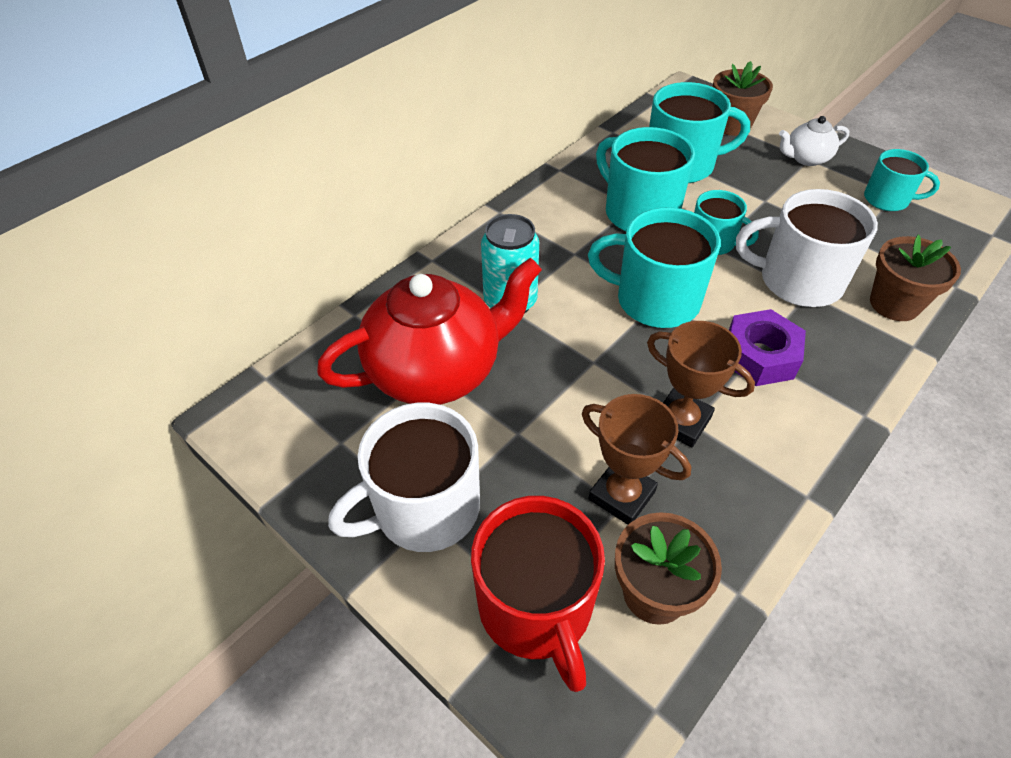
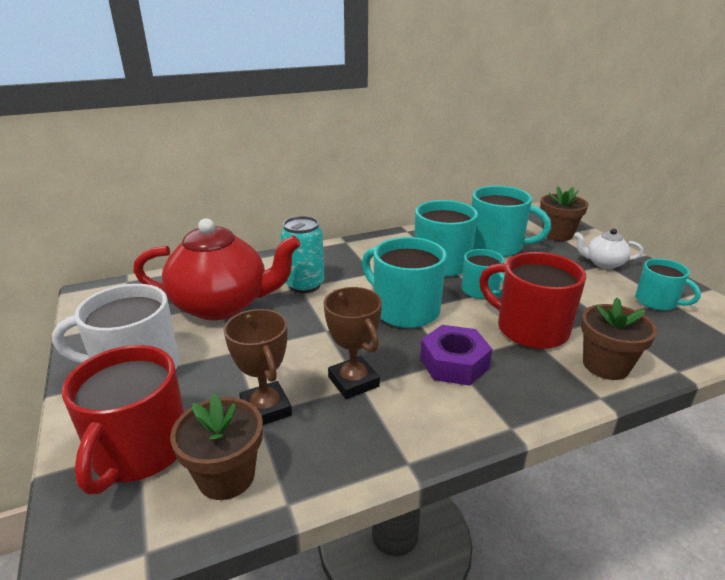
camera: 25 degrees right, 20 degrees down
(798, 281) = (530, 329): white mug -> red mug

